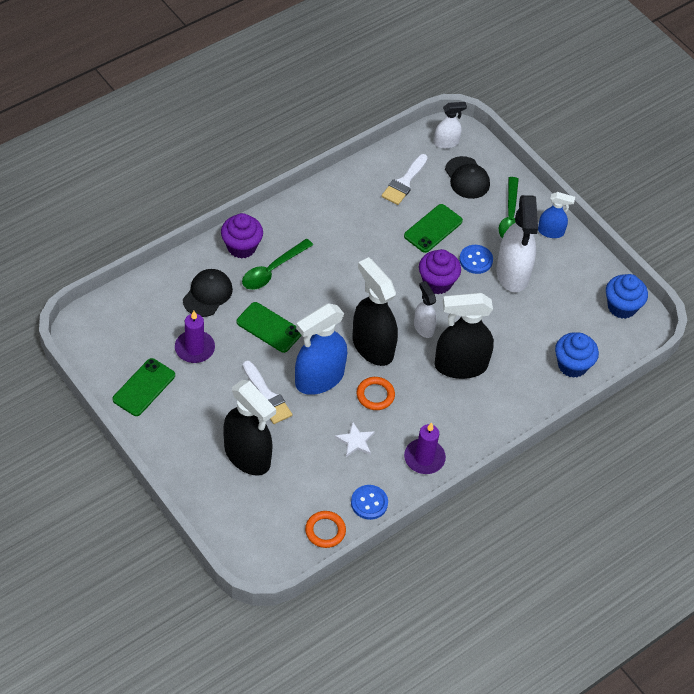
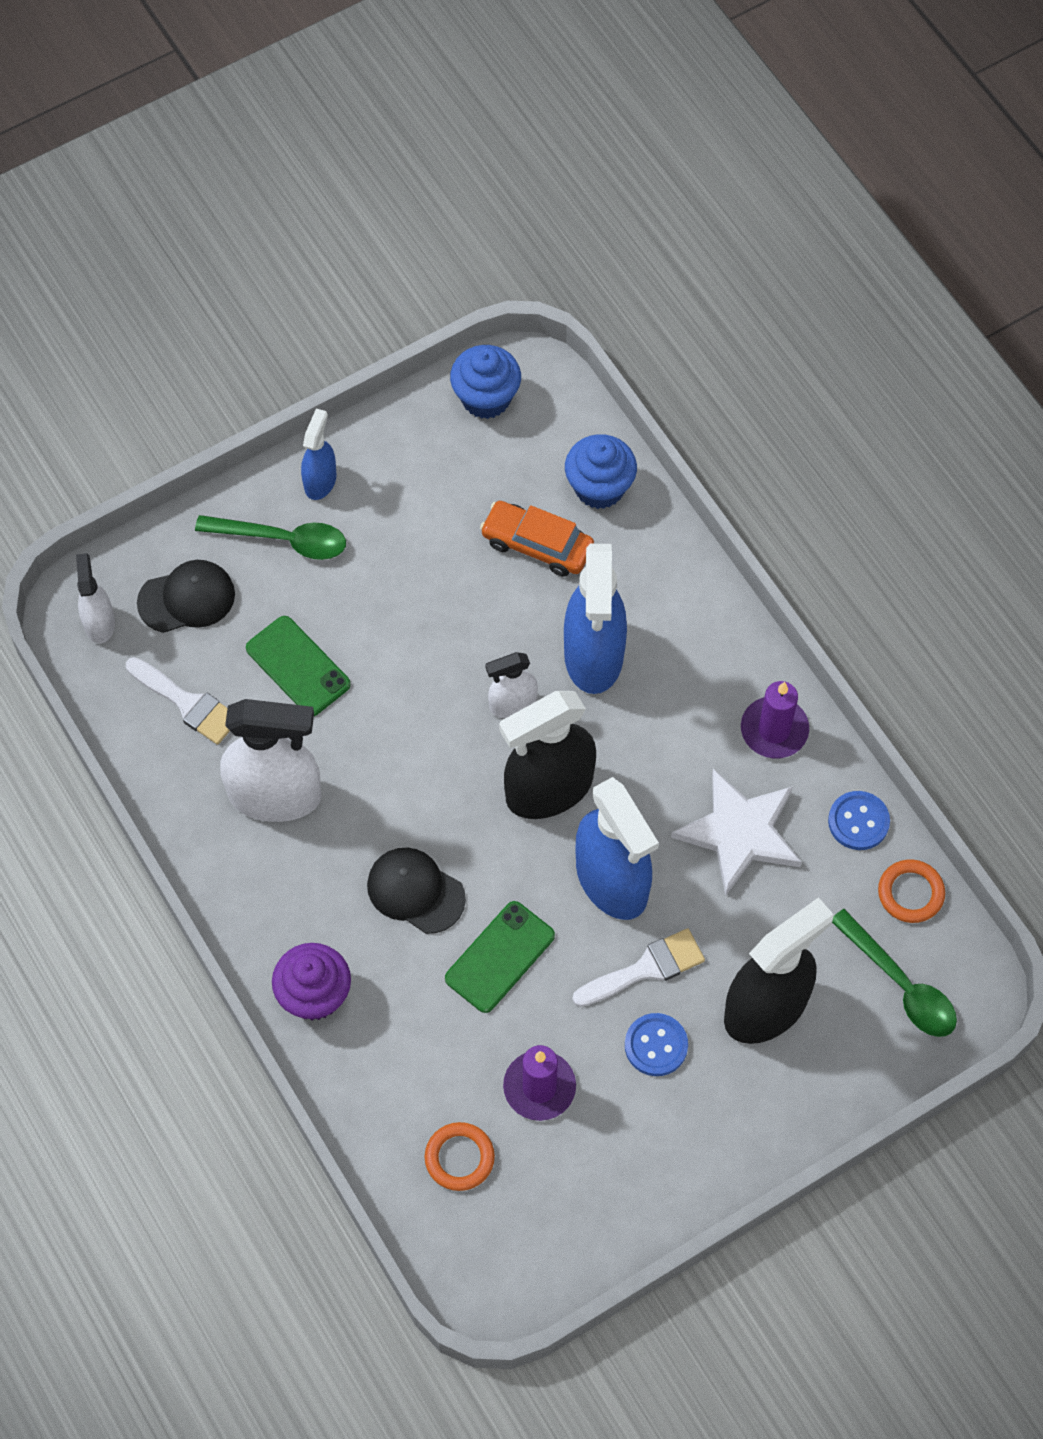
camera: 80 degrees left, 10 degrees up
(144, 387) = (620, 1178): green phone -> none
(207, 294) = (419, 1060): black cap -> black cap (415, 891)
(272, 270) = (372, 944): green spoon -> green spoon (900, 984)
(355, 441) = (740, 833): white star -> white star, size x1.94
(375, 395) = (649, 793): orange ring -> orange ring (459, 1158)
(437, 282) = (418, 672): purple cupcake -> none
(460, 365) = (594, 655): black spray bottle -> blue spray bottle
(475, 260) = (373, 606): blue button -> blue button (656, 1045)
(512, 273) = (406, 552): white spray bottle -> white spray bottle (276, 795)
(528, 335) = (537, 545): none -> orange car

